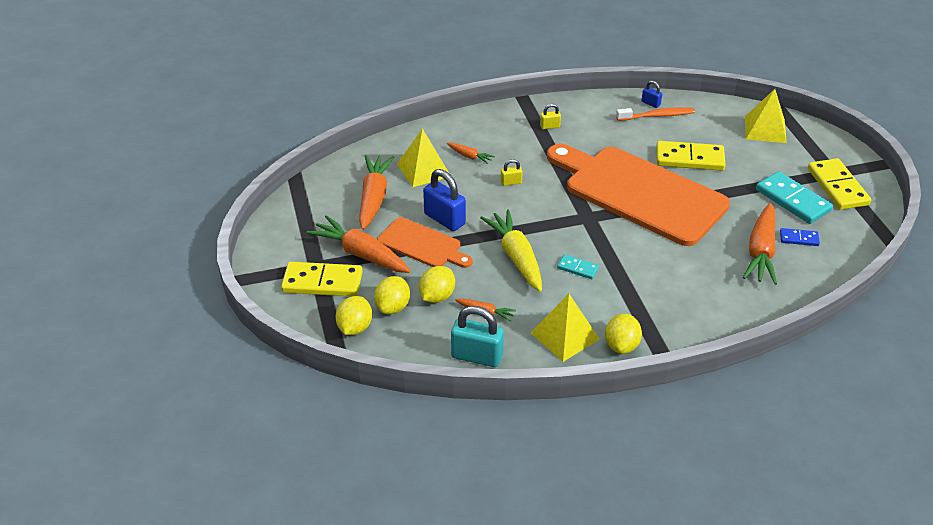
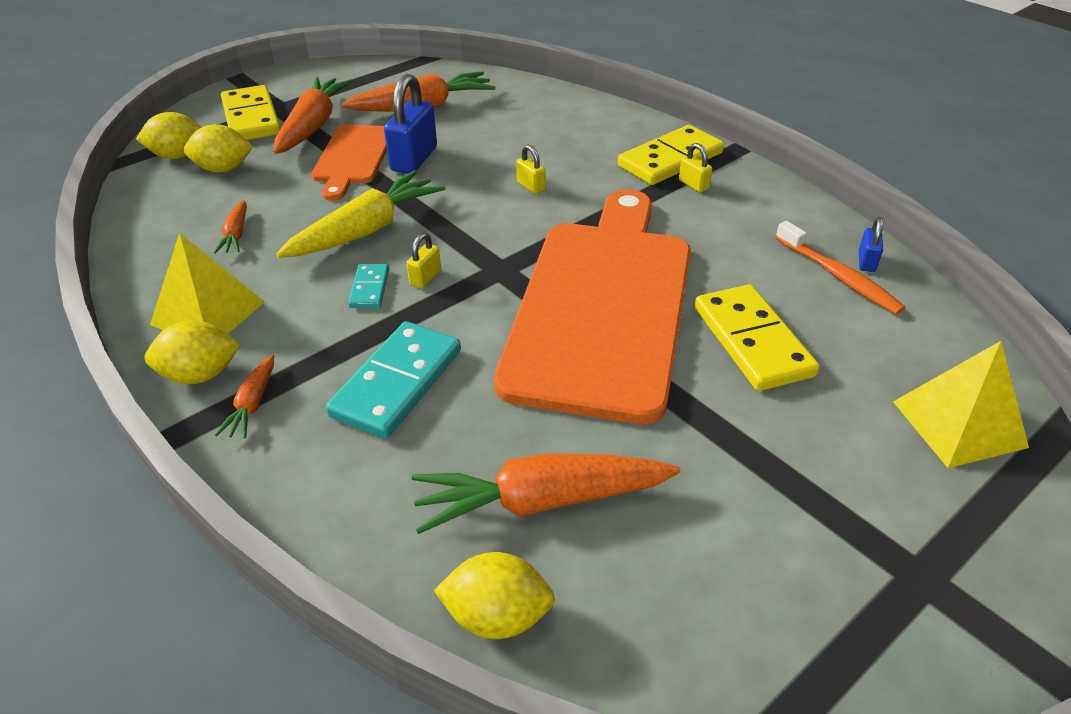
camera: 65 degrees right, 0 degrees up
(424, 170) = (504, 121): yellow pyramid -> none
(437, 296) = (255, 192): yellow lemon -> yellow lemon (497, 616)
(469, 156) = (561, 143): orange carrot -> orange carrot (252, 404)
(477, 356) = (145, 249): turquoise padlock -> none
(579, 245) = (425, 277): none -> yellow padlock
(793, 200) = (751, 520): turquoise domino -> turquoise domino (397, 383)
(799, 239) = (624, 557): blue domino -> none
(837, 187) = (873, 595): yellow domino -> yellow domino (670, 159)

